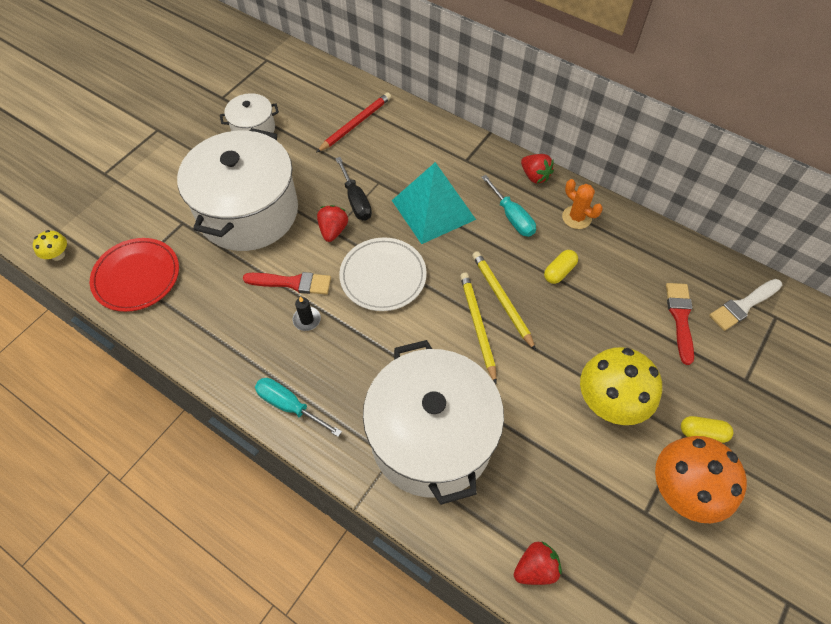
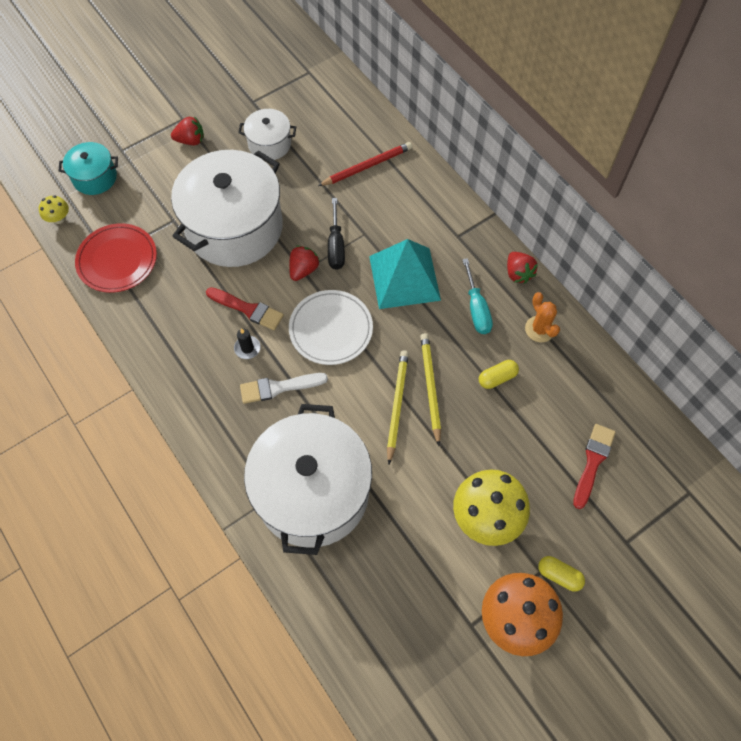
camera: 20 degrees right, 5 degrees up
(84, 206) = (95, 177): none -> turquoise pot
(289, 406) = (203, 422): turquoise screwdriver -> none
(535, 568) = (353, 635): red strawberry -> red strawberry (191, 140)
(743, 305) = (662, 471): white brush -> white brush (279, 387)

